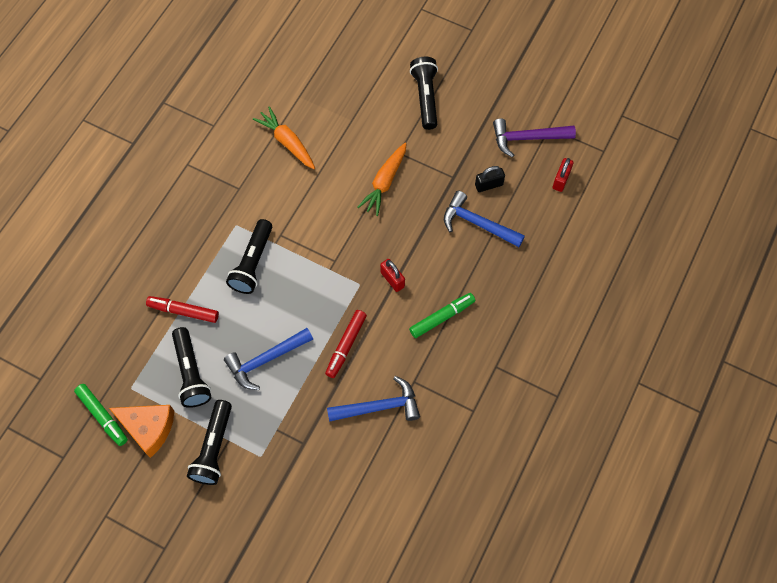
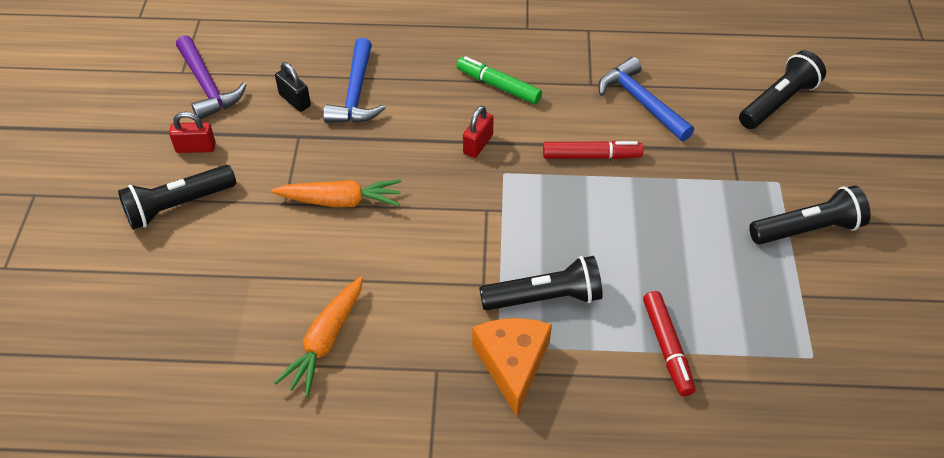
camera: 115 degrees left, 15 degrees down
(102, 416) = (873, 370): green marker -> none
(148, 428) = (843, 309): orange cheese -> orange cheese (512, 363)
(191, 373) = (740, 296): black flashlight -> black flashlight (778, 102)
(266, 360) = (664, 225): blue hammer -> none
(561, 180) = (257, 42): red padlock -> red padlock (196, 148)

